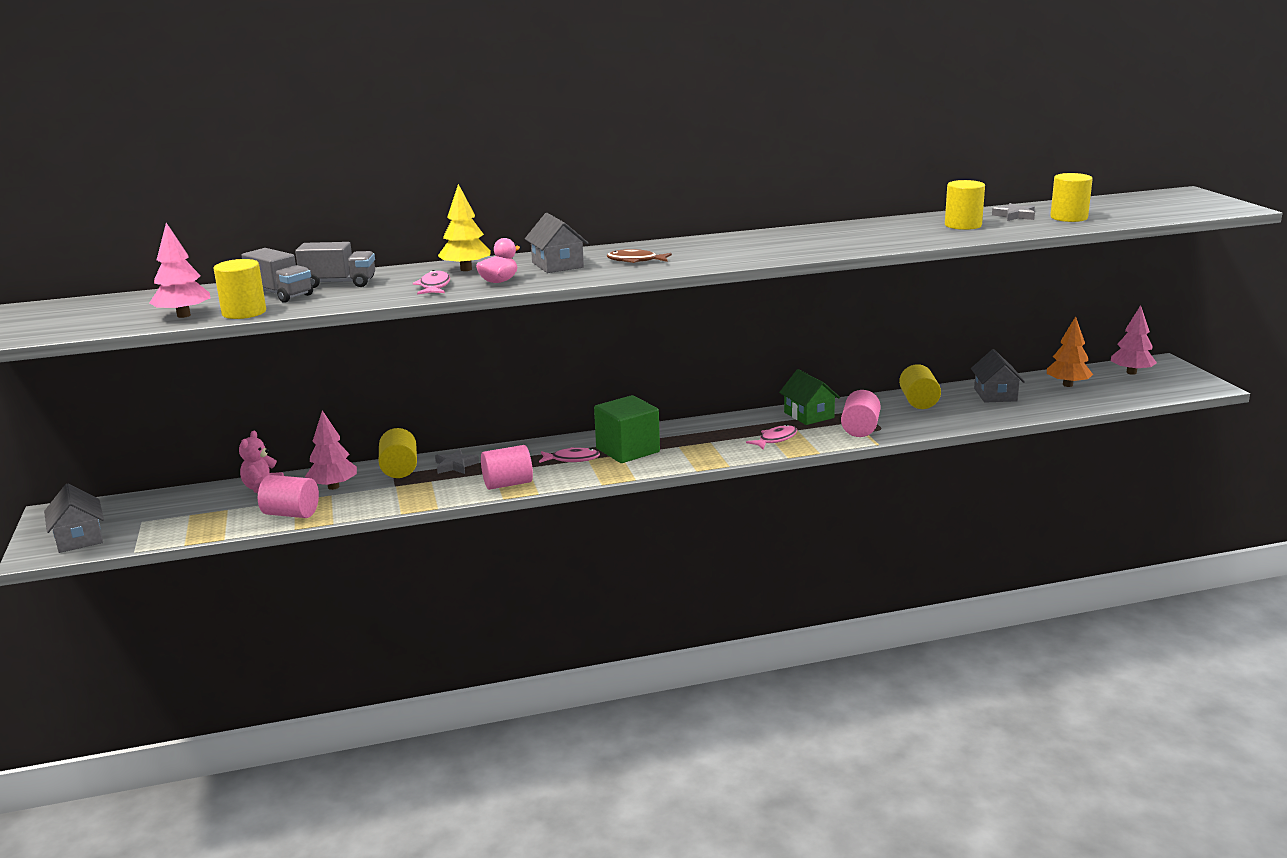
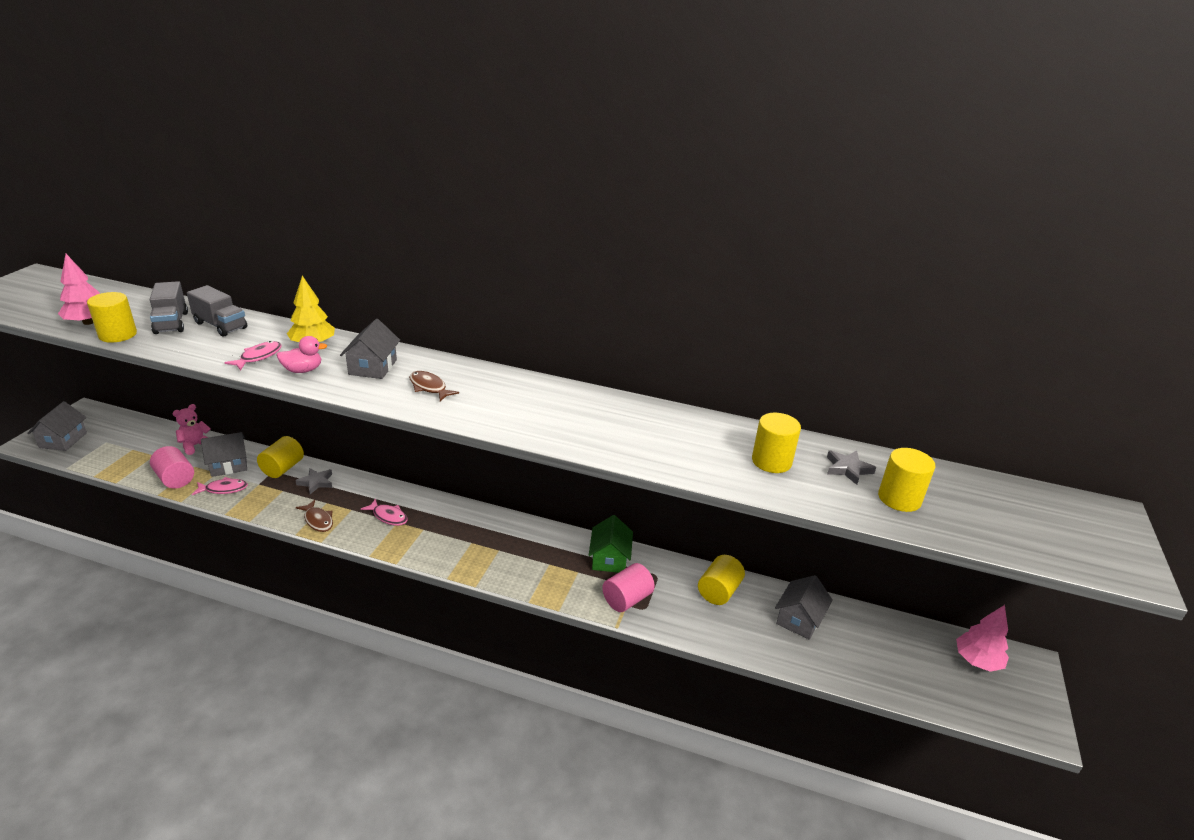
camera: 30 degrees right, 10 degrees up
(333, 487) = (228, 465): pink tree -> grey house
(508, 484) = (318, 520): pink cylinder -> brown fish
(627, 450) = (434, 527): green cube -> none
(775, 439) = (547, 574): pink fish -> pink fish (224, 489)
(1067, 385) = (887, 643): orange tree -> none

